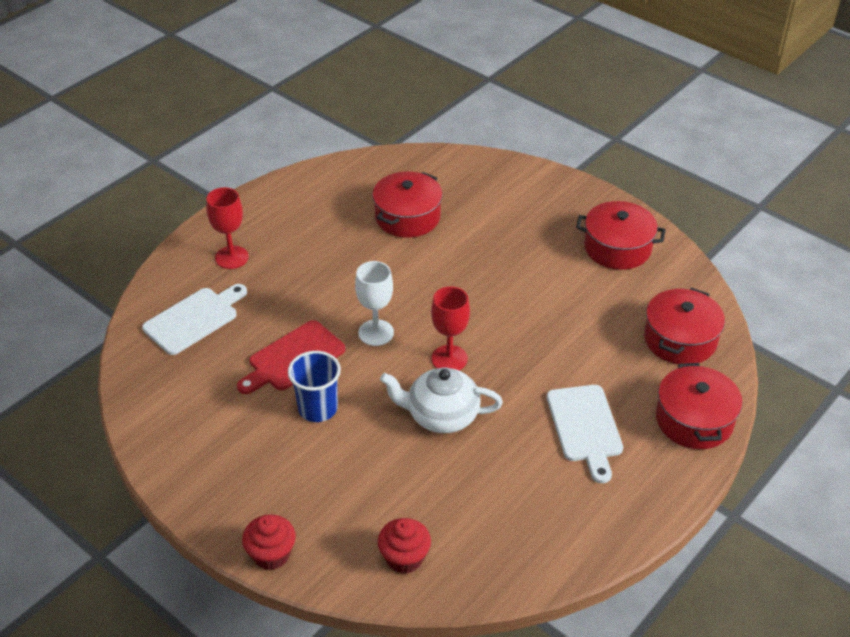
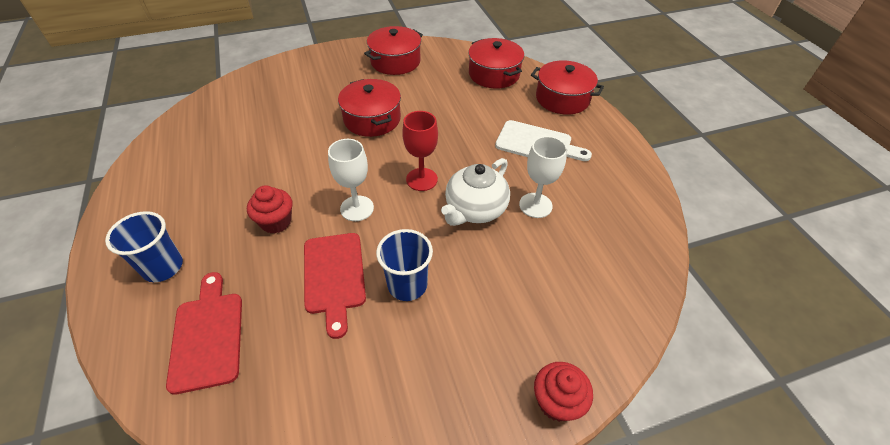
camera: 60 degrees left, 5 degrees up
(194, 319) = (208, 336): white cutting board -> red cutting board
(231, 257) = (163, 267): red goblet -> blue cup
(404, 558) = (607, 298): red cupcake -> red cupcake (276, 222)
(407, 217) = (255, 136): red pot -> red pot (372, 119)
(485, 461) = (535, 205): none -> white goblet

